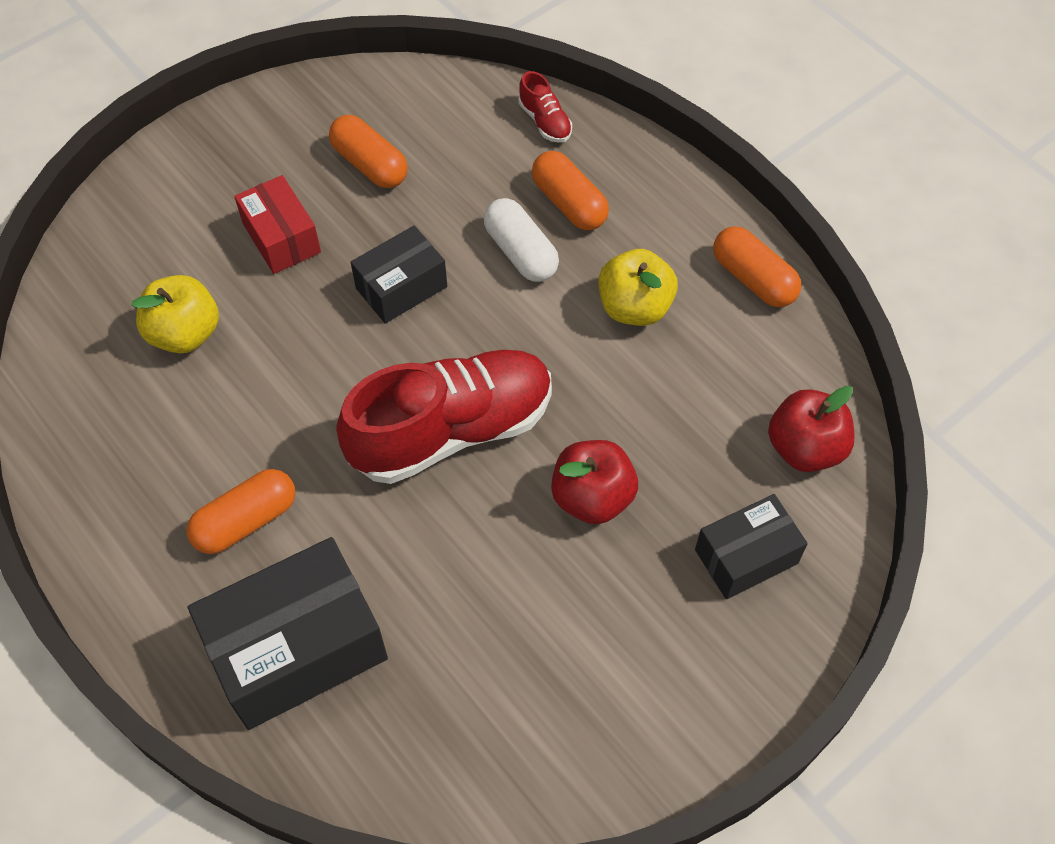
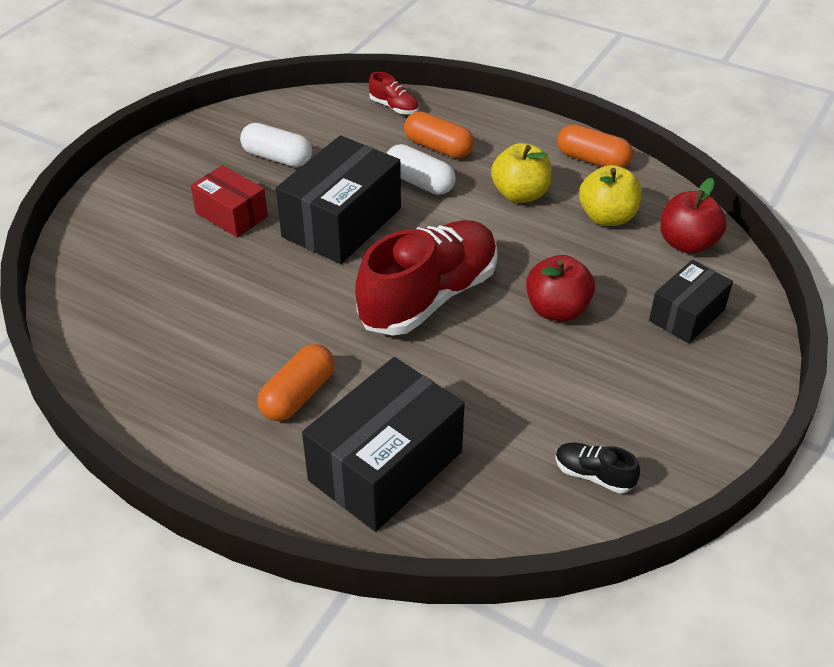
camera: 20 degrees left, 15 degrees down
(185, 333) = (184, 290): yellow apple -> yellow apple (607, 217)
(370, 165) = (277, 158): orange capsule -> white capsule
(401, 287) = (342, 222): black box -> black box, size x1.71
(518, 743) = (593, 475): none -> black shoe

